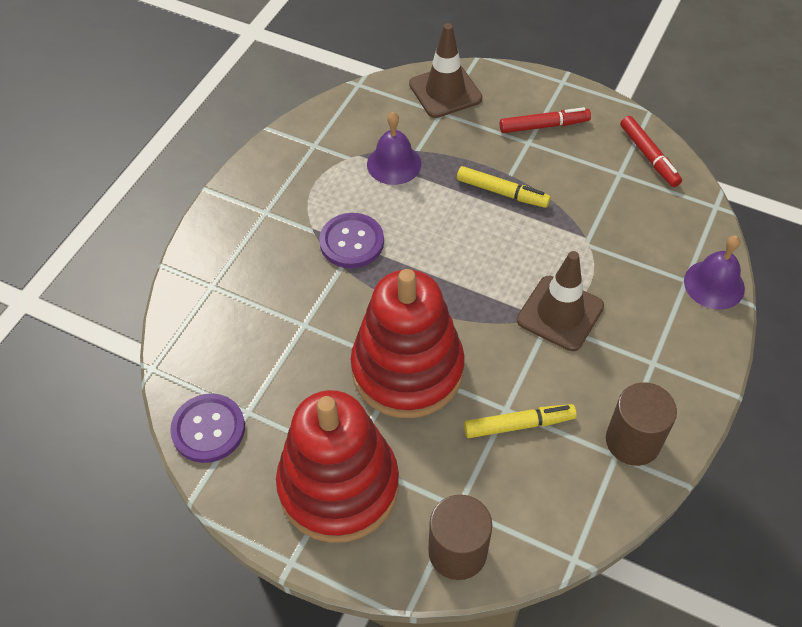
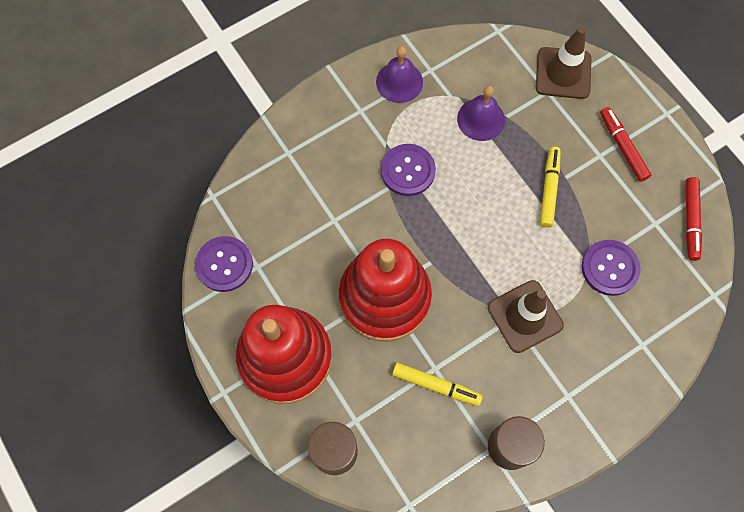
camera: 30 degrees right, 15 degrees up
(502, 192) = (549, 189): yellow marker -> yellow marker turned 135 degrees counterclockwise
(544, 126) = (622, 147): red marker -> red marker turned 135 degrees counterclockwise
(607, 231) = (609, 268): none -> purple button
(714, 284) = (662, 360): purple bell -> purple bell (399, 82)

